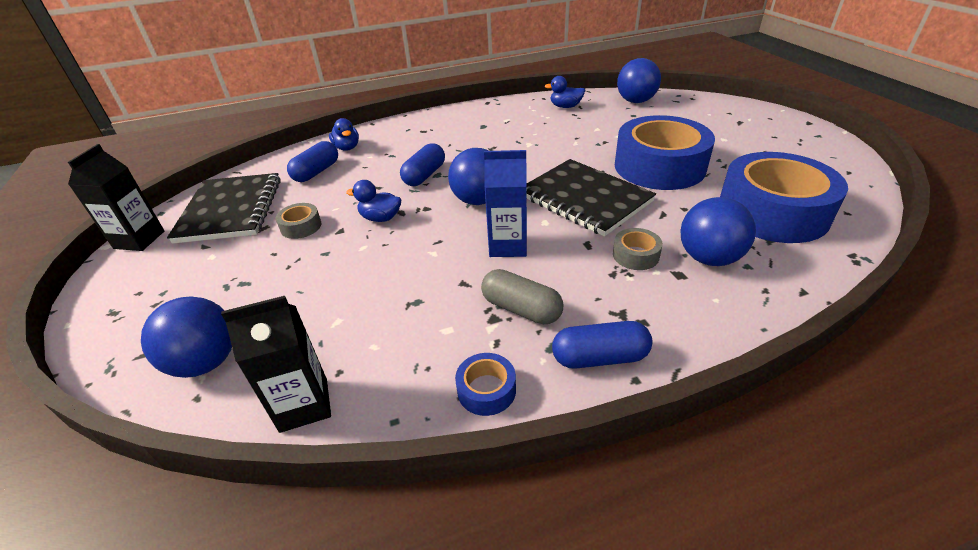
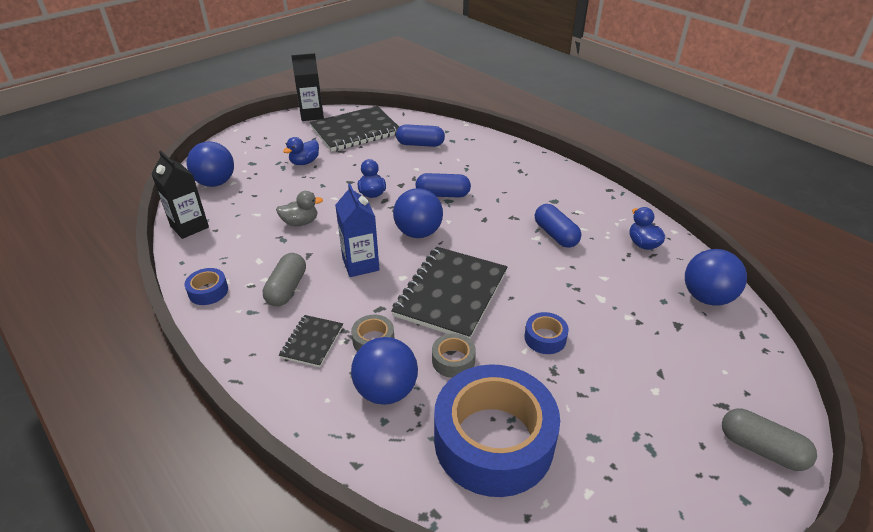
camera: 65 degrees right, 0 degrees up
(301, 226) = (348, 164): grey tape -> grey tape (453, 360)
(347, 148) = (465, 144): blue duck -> blue duck (304, 162)
(392, 281) = (300, 222): none -> grey duck
(599, 357) = (245, 338): blue capsule -> blue capsule (555, 235)
(624, 299) = (312, 342): none -> black notebook
(659, 166) = (545, 338): blue tape -> blue tape, size x0.41
(777, 120) = (761, 448): none -> grey capsule

